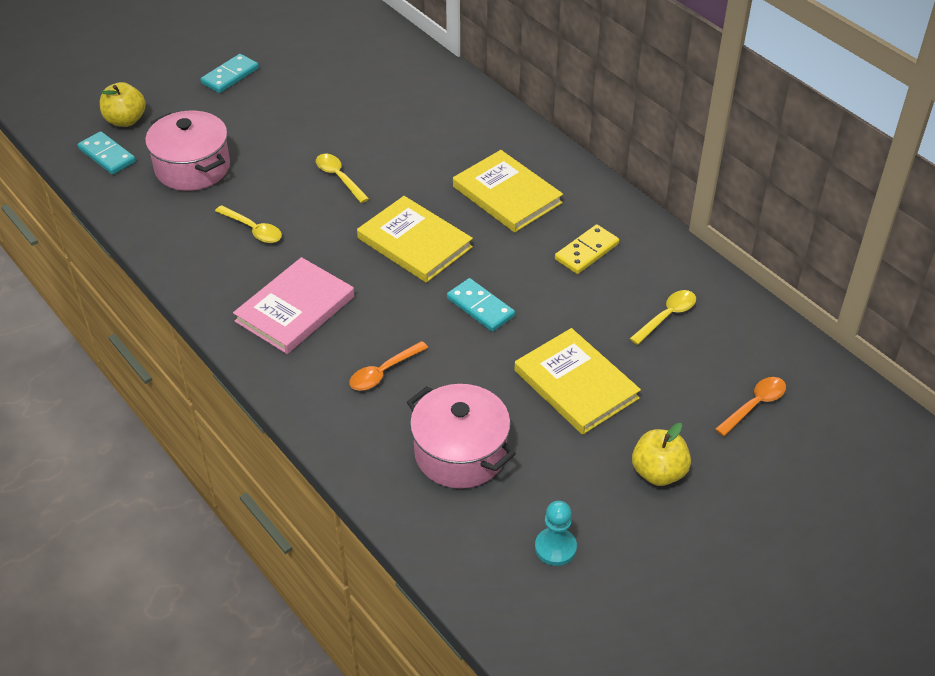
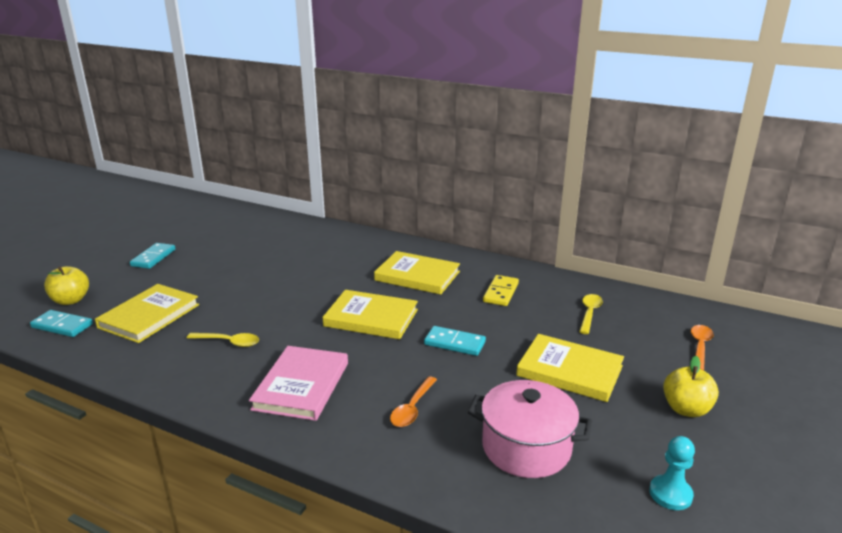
camera: 25 degrees left, 20 degrees down
(192, 167) = (149, 316): pink pot -> yellow book
(339, 177) = (281, 294): yellow spoon -> none

